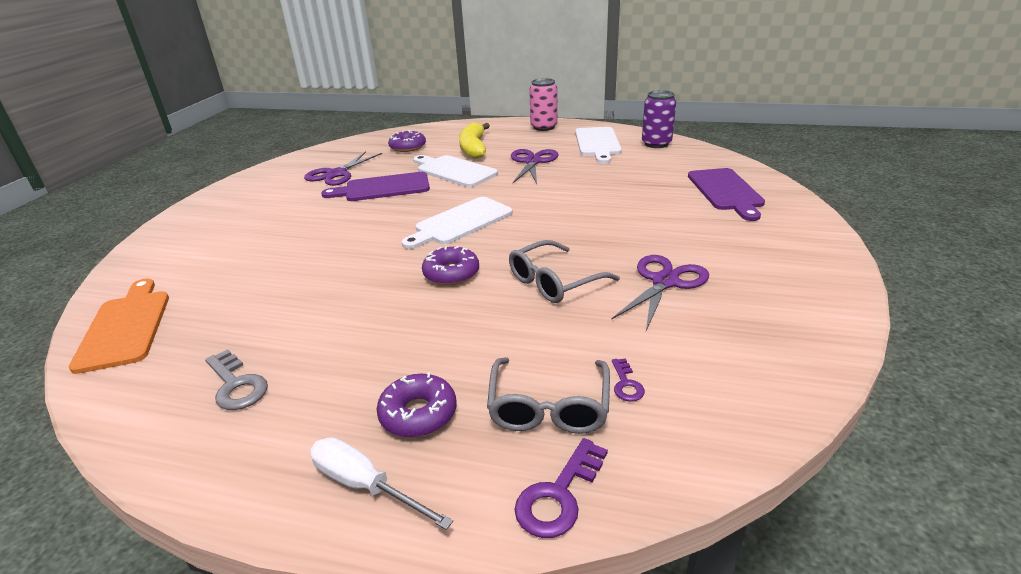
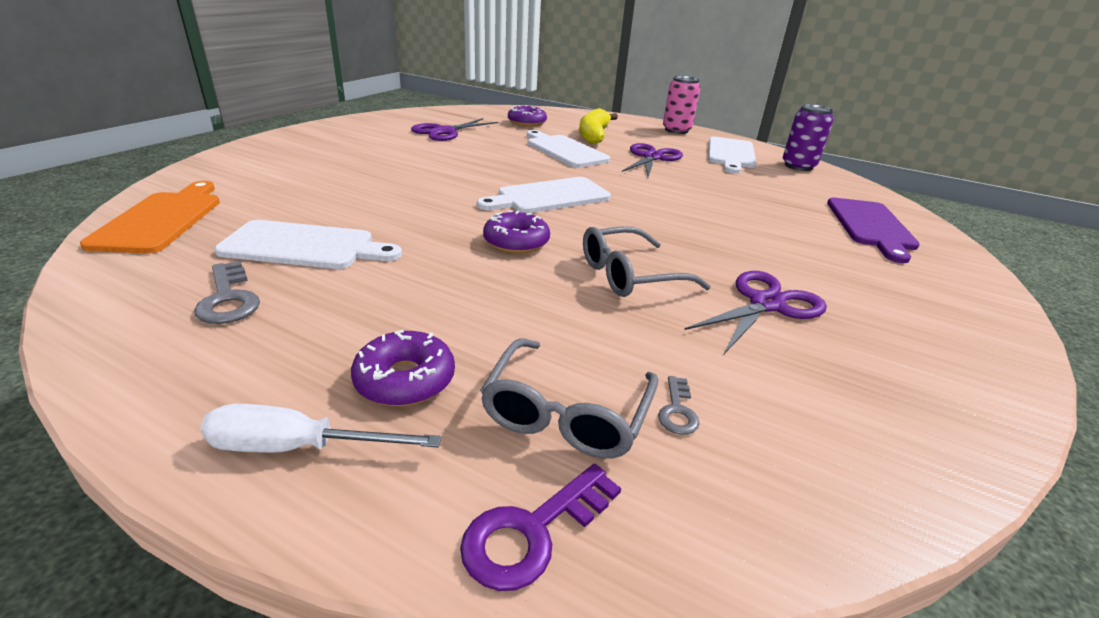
camera: 10 degrees right, 0 degrees up
(273, 321) = (304, 246): none -> white cutting board
(365, 485) = (298, 447): white screwdriver -> white screwdriver turned 45 degrees counterclockwise
(383, 188) = (484, 151): purple cutting board -> none
(626, 384) = (677, 411): purple key -> grey key

